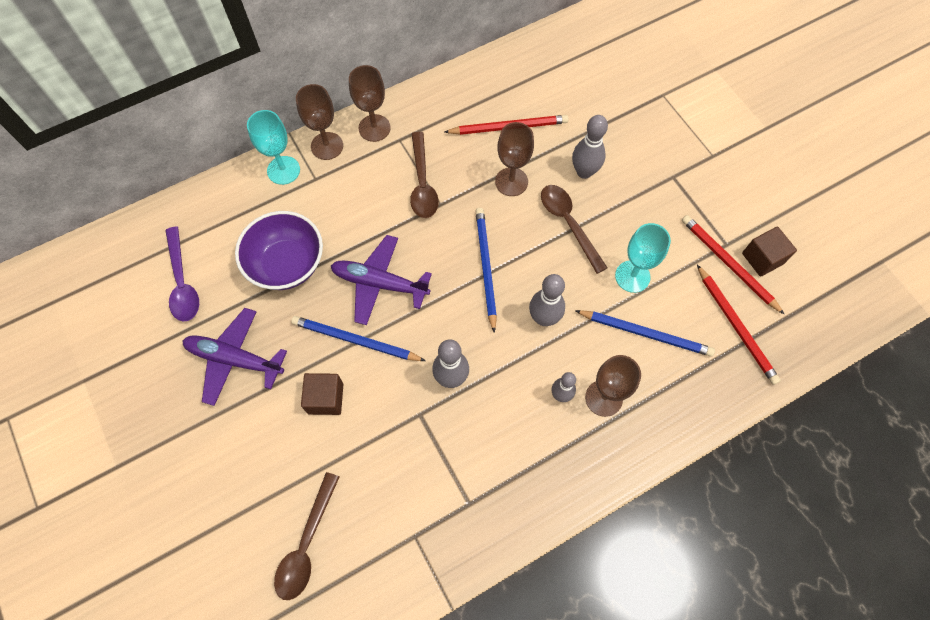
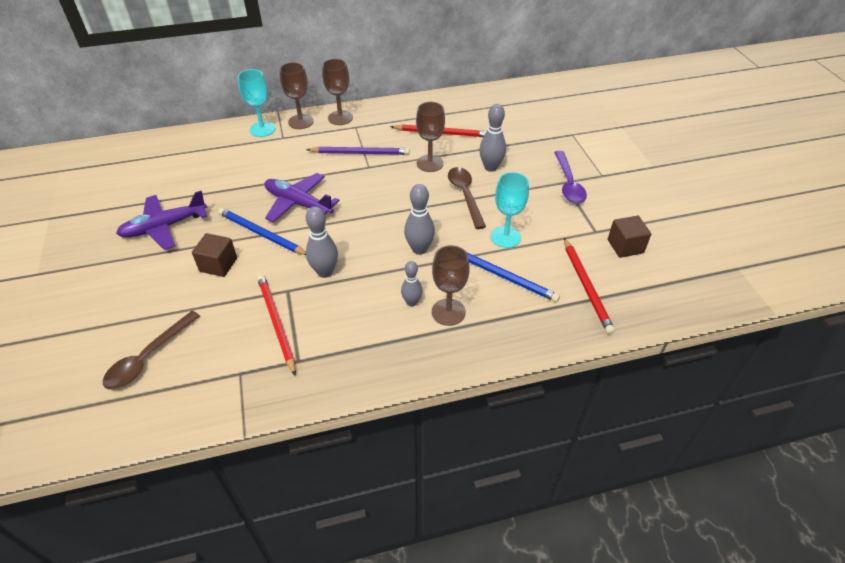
camera: 15 degrees right, 20 degrees down
(182, 282) = (154, 176): purple spoon -> purple spoon (568, 184)
(234, 359) = (164, 227): purple plane -> purple plane turned 60 degrees counterclockwise
(287, 264) = (235, 180): purple bowl -> none
(422, 183) = (360, 153): brown spoon -> purple pencil
(485, 267) = (386, 209): blue pencil -> none
(728, 264) = (593, 244): red pencil -> red pencil (276, 323)

